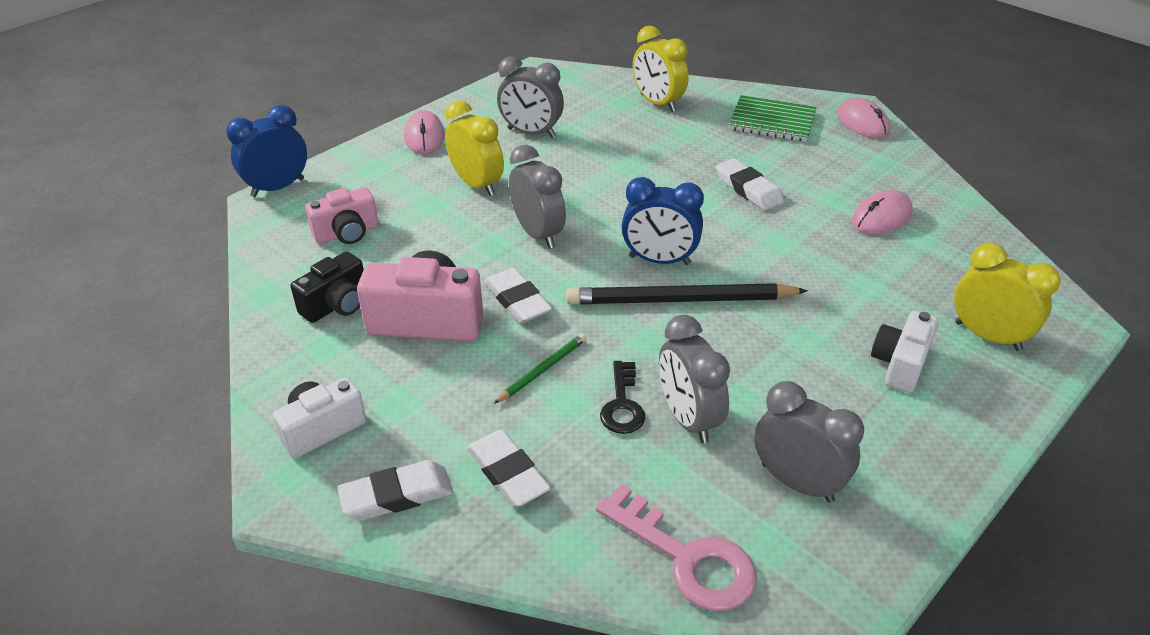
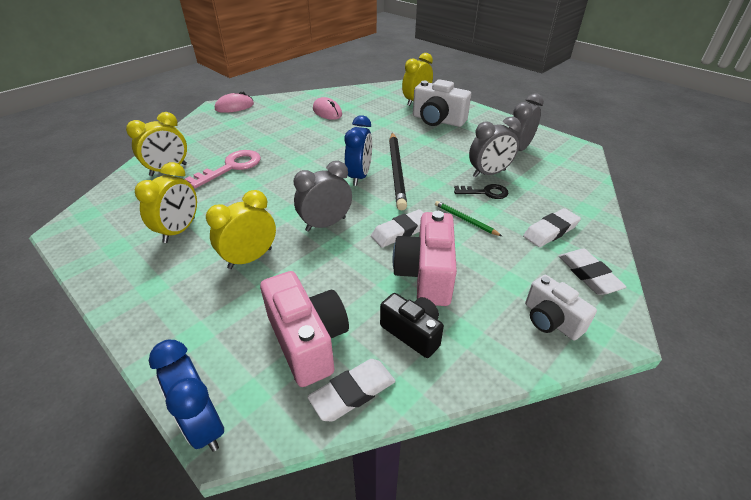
camera: 90 degrees left, 0 degrees up
(347, 233) = (308, 341): pink camera -> pink camera, size x1.56
(424, 137) = (150, 300): pink mouse -> none
(531, 133) = (179, 230): grey clock -> yellow clock
(686, 557) = (574, 178): pink key -> pink key (231, 167)
(748, 189) = (291, 144): white eraser -> white eraser (352, 392)
(772, 121) = (218, 131): green notebook -> none
(900, 364) = (437, 120): white camera -> white camera, size x1.56

